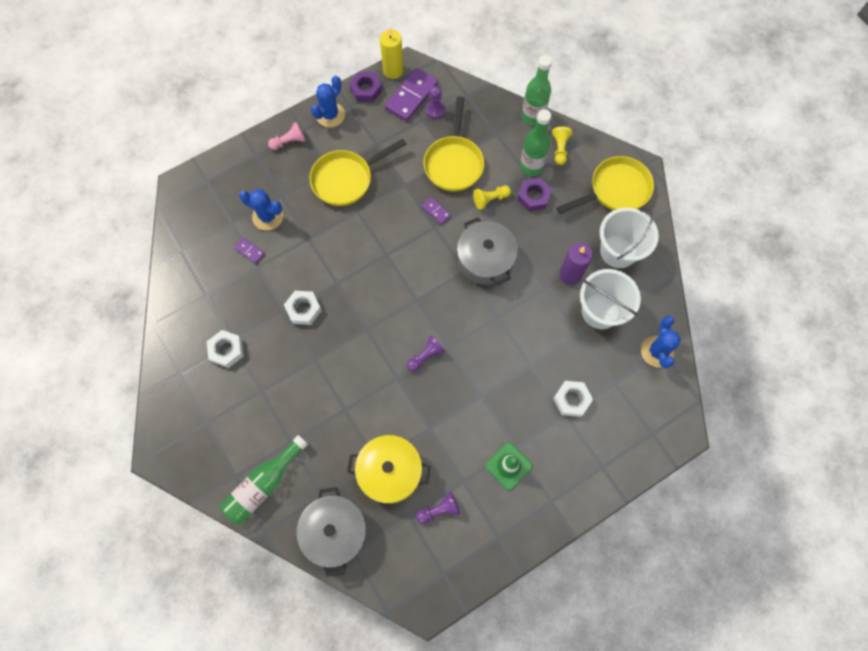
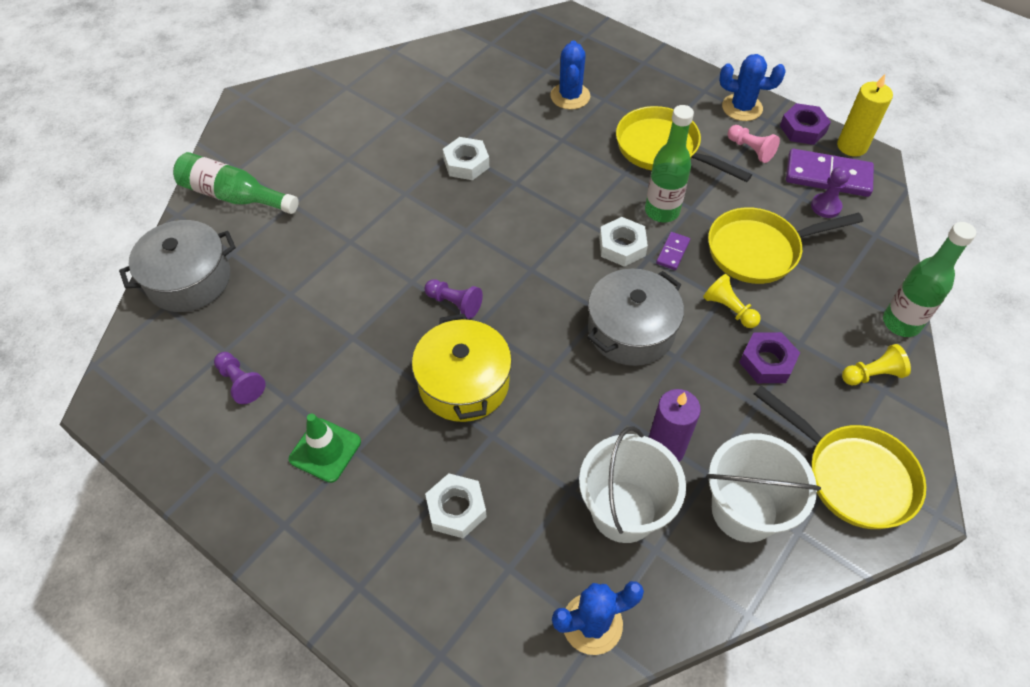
camera: 70 degrees right, 15 degrees down
(226, 350) = (386, 115): white nut -> white nut (622, 246)
(249, 251) = (518, 95): purple domino -> none
(289, 142) = (680, 84): pink pawn -> pink pawn (750, 150)
(390, 472) = (280, 312): yellow pot -> yellow pot (464, 383)
(531, 166) = (816, 345): green bottle -> green bottle (662, 211)

